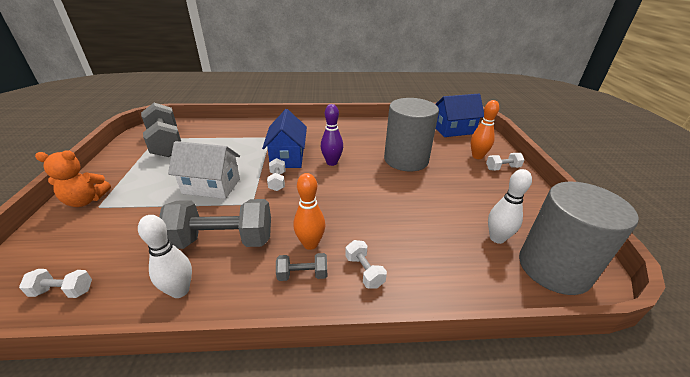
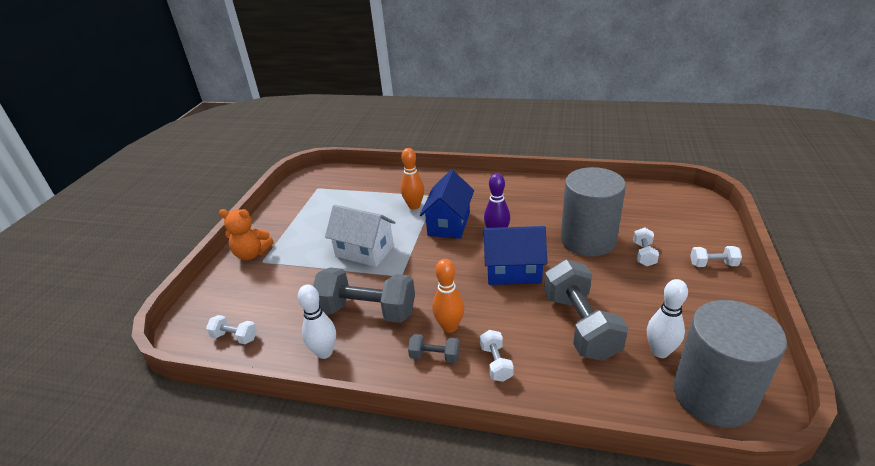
camera: 20 degrees right, 0 degrees up
(166, 143) = (326, 195): grey dumbbell -> grey dumbbell (580, 325)
(277, 181) = (431, 253): white dumbbell -> white dumbbell (644, 254)
(453, 130) = (670, 202): blue house -> blue house (513, 271)
(477, 156) = (685, 244): orange bowling pin -> orange bowling pin (414, 206)

